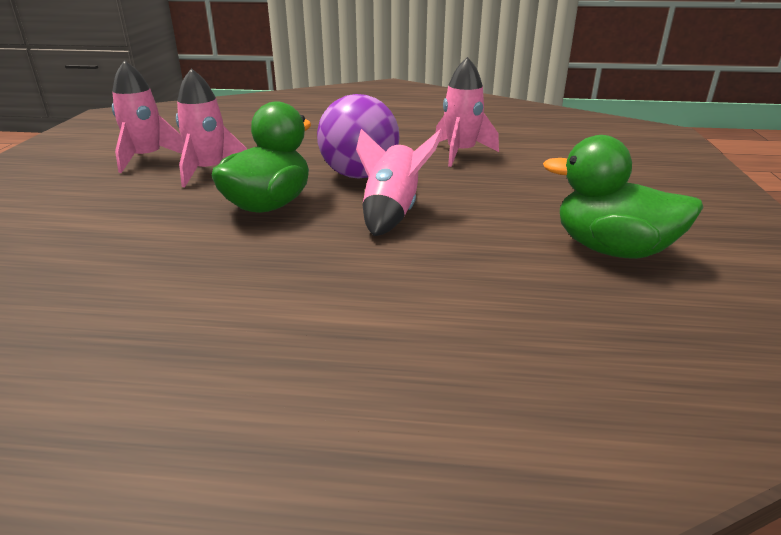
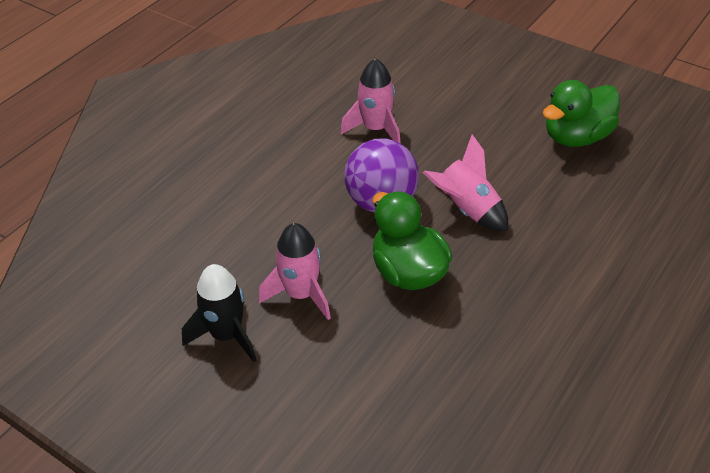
camera: 60 degrees left, 15 degrees up
(147, 158) = (226, 335): pink rocket -> black rocket

